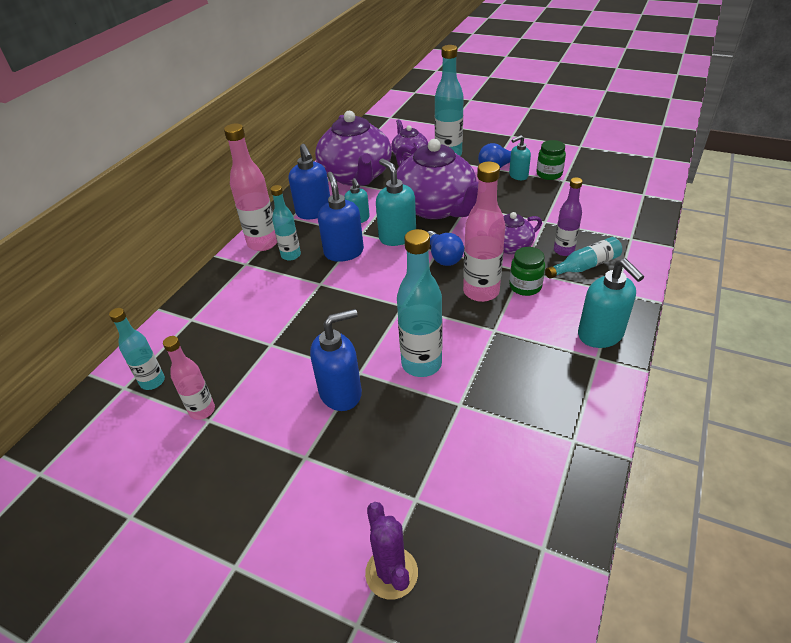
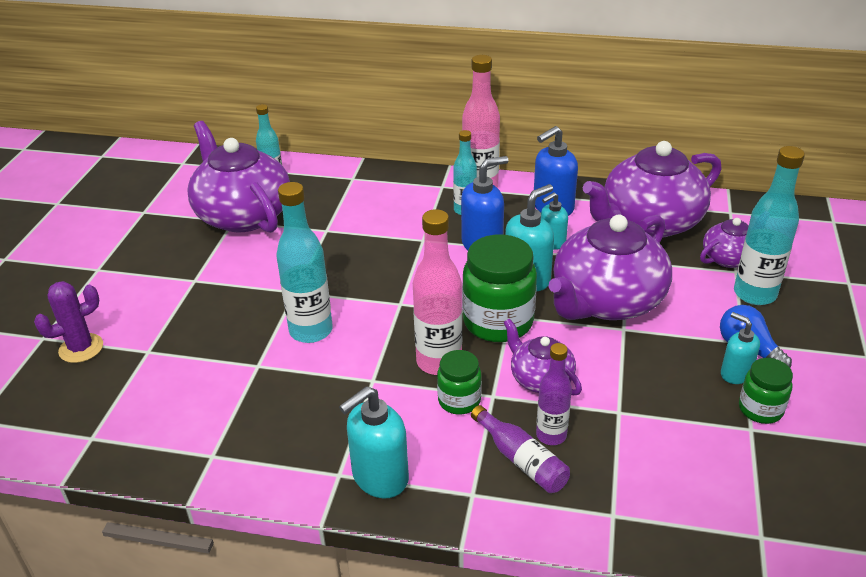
camera: 75 degrees right, 5 degrees down
(202, 410) = (243, 215): pink bottle -> purple teapot
(341, 393) = (268, 285): blue soap dispenser -> none
(443, 257) = (498, 322): blue light bulb -> green jar
(585, 266) = (521, 460): turquoise bottle -> purple bottle

